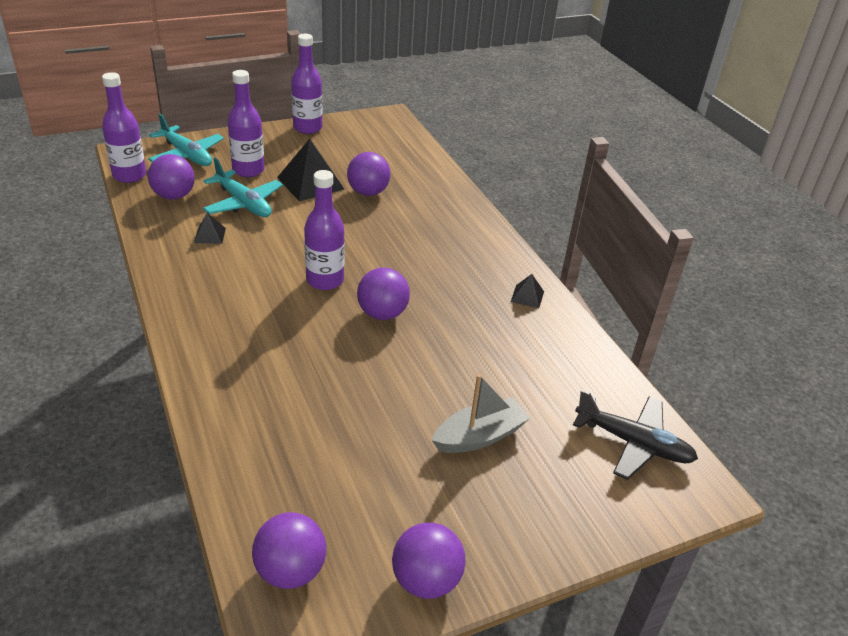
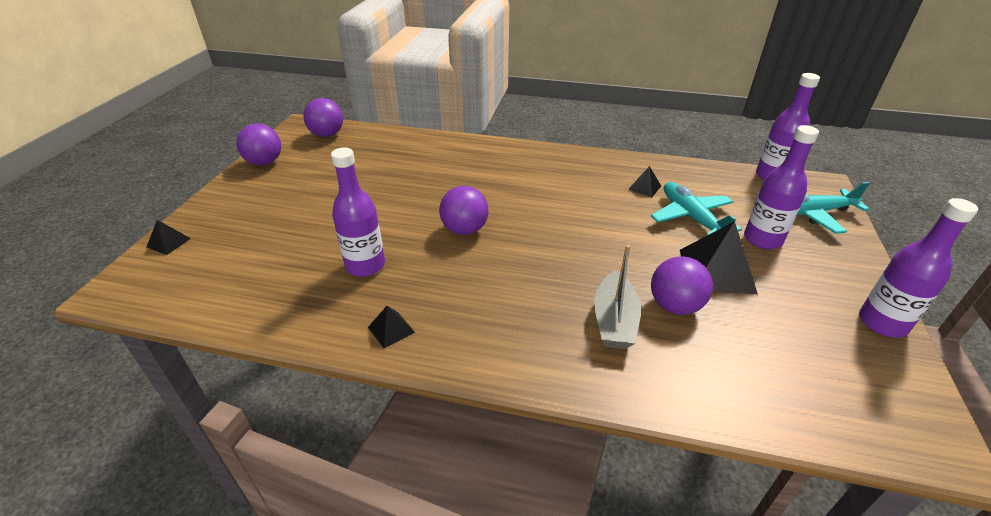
camera: 130 degrees right, 0 degrees up
(174, 196) = (723, 187): purple ball -> none
(244, 203) = (691, 217): turquoise plane -> turquoise plane turned 75 degrees clockwise
(325, 280) = (534, 219): purple bottle -> purple bottle (365, 265)
(479, 436) = (304, 217): grey boat -> grey boat (614, 321)
(628, 517) = (168, 242): none -> black pyramid
(634, 443) = (190, 283): black plane -> none

